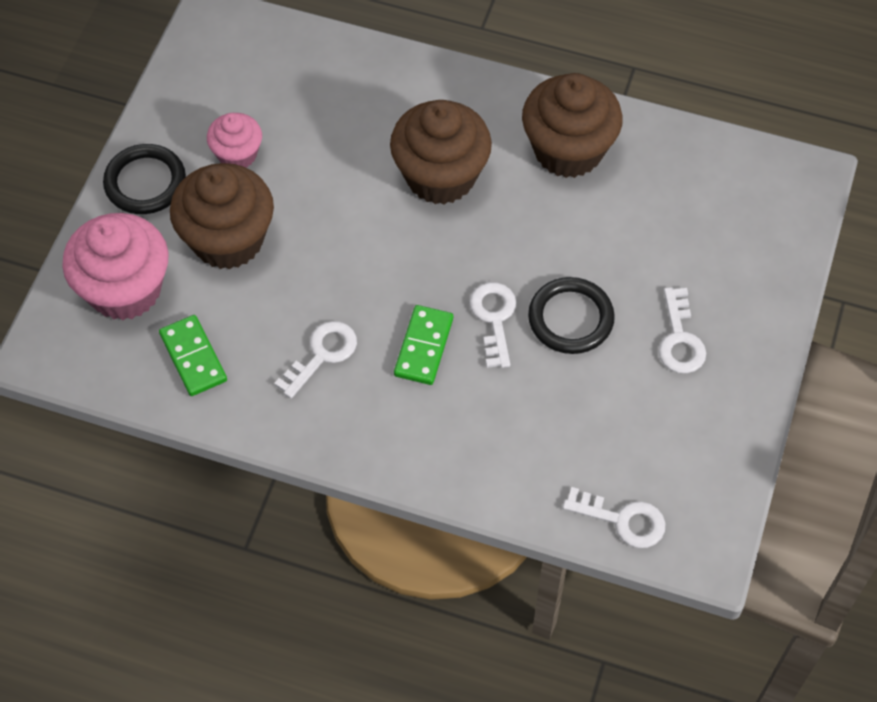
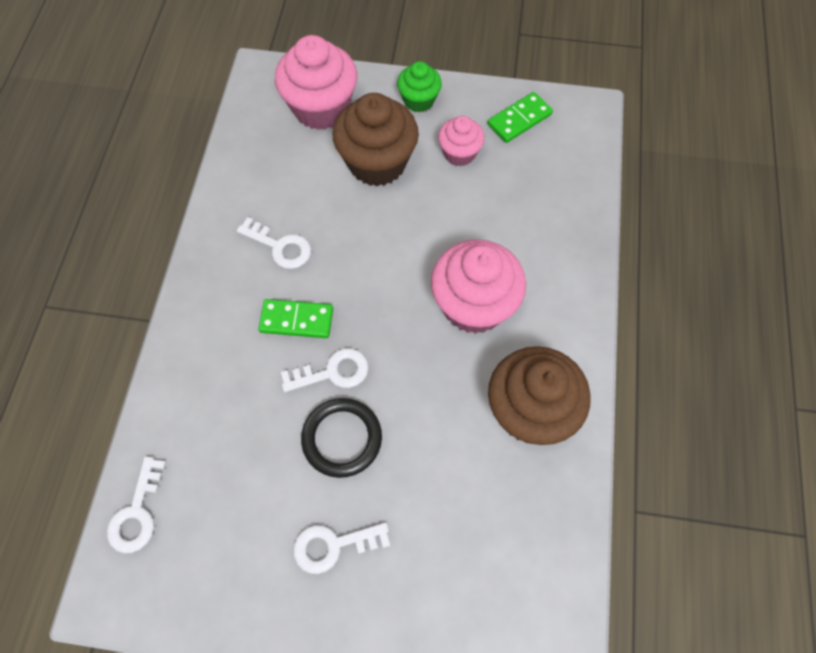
camera: 80 degrees right, 5 degrees up
(145, 182) = (419, 100): black ring -> green cupcake
(193, 357) = (267, 162): green domino -> green domino (519, 119)
(440, 176) = (473, 305): brown cupcake -> pink cupcake

